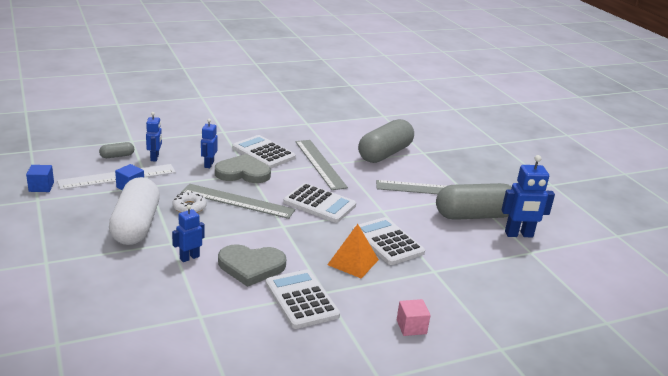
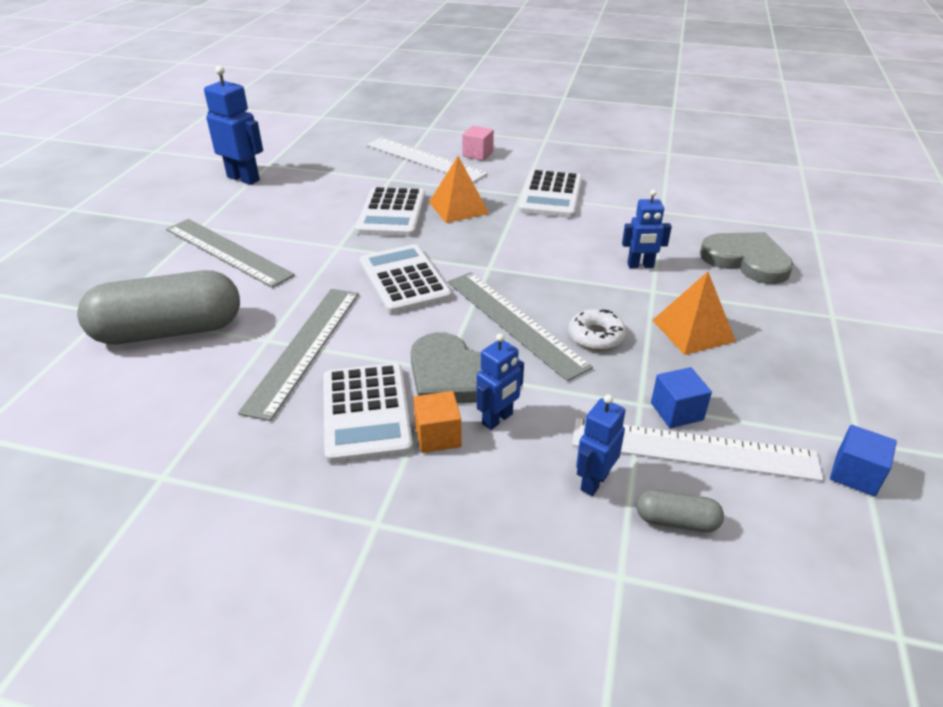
camera: 140 degrees left, 10 degrees up
(136, 225) = (693, 330): white capsule -> orange pyramid
(227, 154) = (438, 436): none -> orange cube
(251, 266) = (574, 235): grey heart -> grey heart (746, 260)
(441, 302) = (424, 159): none -> white ruler
(474, 216) = (246, 207): grey capsule -> none

